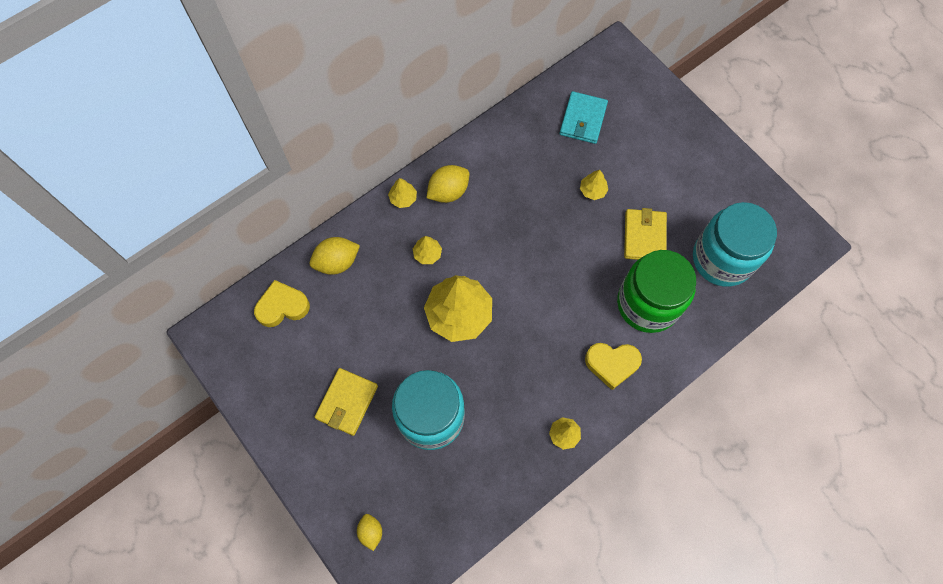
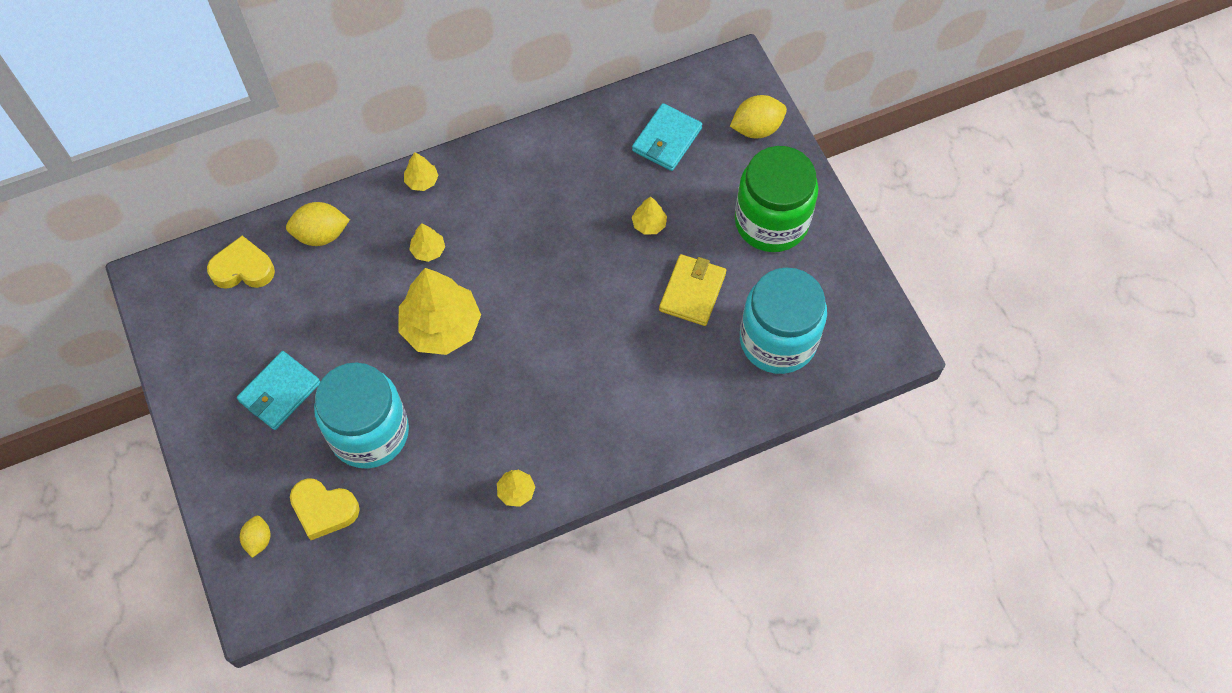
camera: 15 degrees right, 5 degrees down
(347, 402) = (280, 392): yellow wallet -> turquoise wallet
(448, 192) = (477, 186): yellow lemon -> yellow lemon (756, 128)
(612, 364) = (600, 427): yellow heart -> yellow heart (324, 510)
(647, 304) = (668, 369): green jar -> green jar (771, 221)

